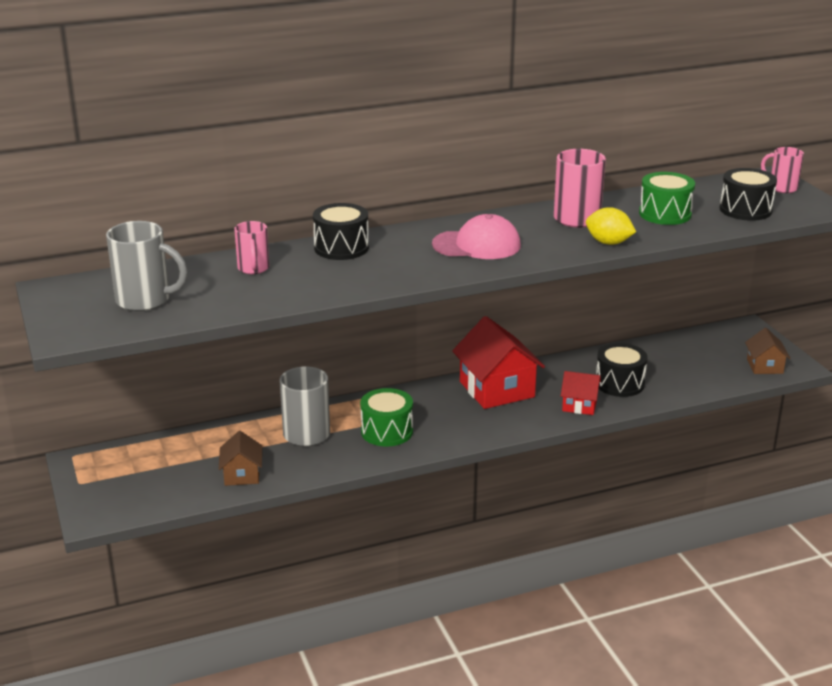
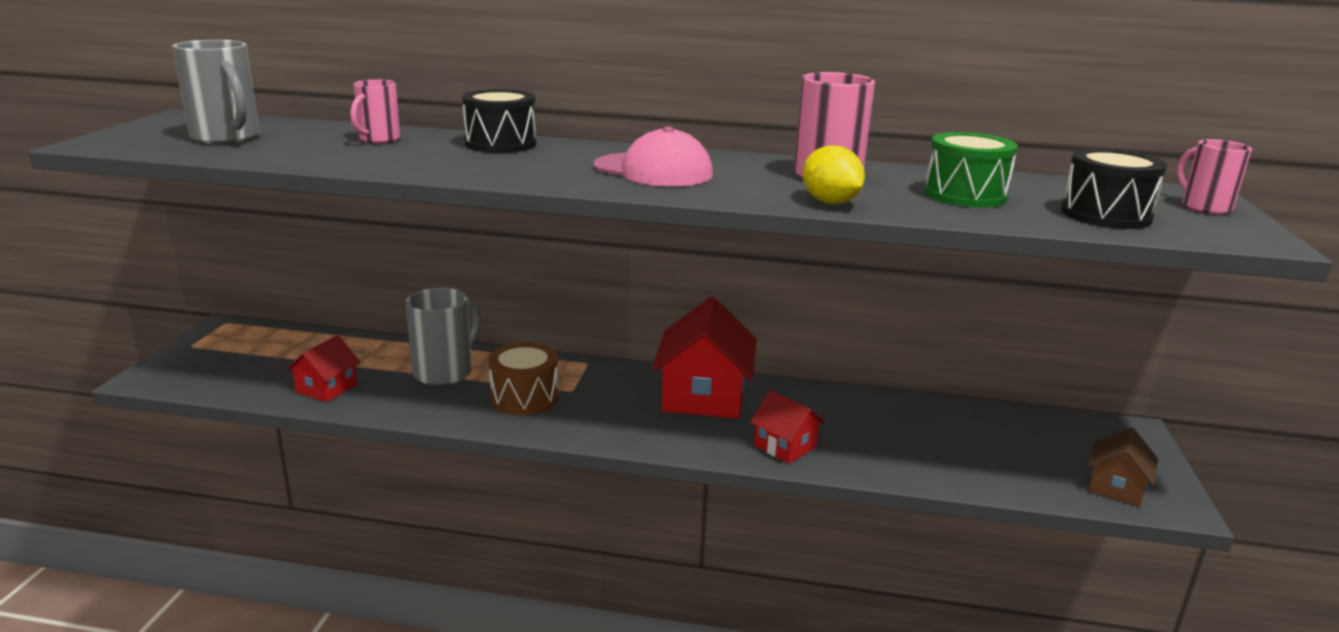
camera: 30 degrees right, 5 degrees down
(242, 474) = (326, 388): brown house -> red house
(387, 431) = (524, 398): green drum -> brown drum
(619, 383) = (868, 439): black drum -> none

